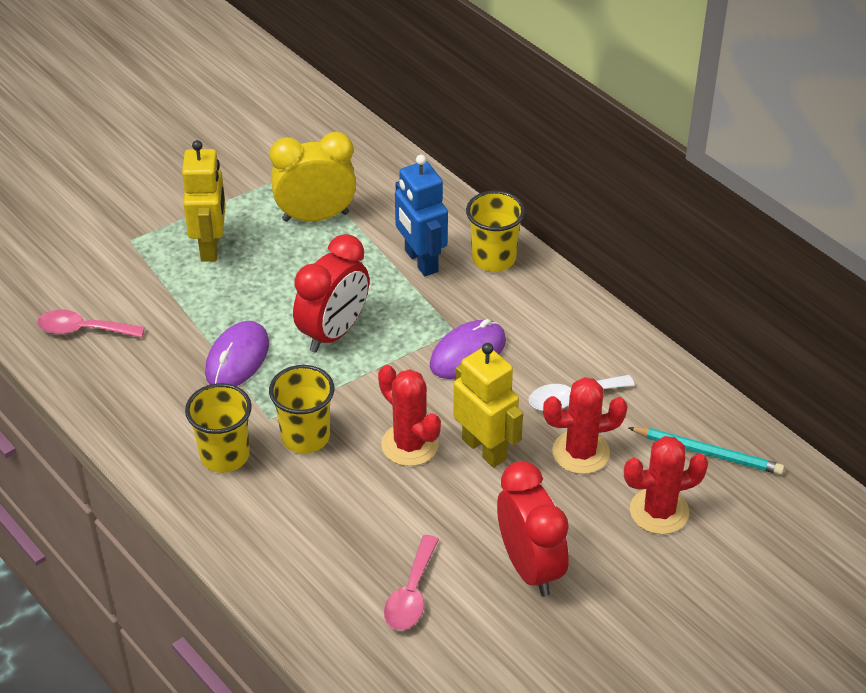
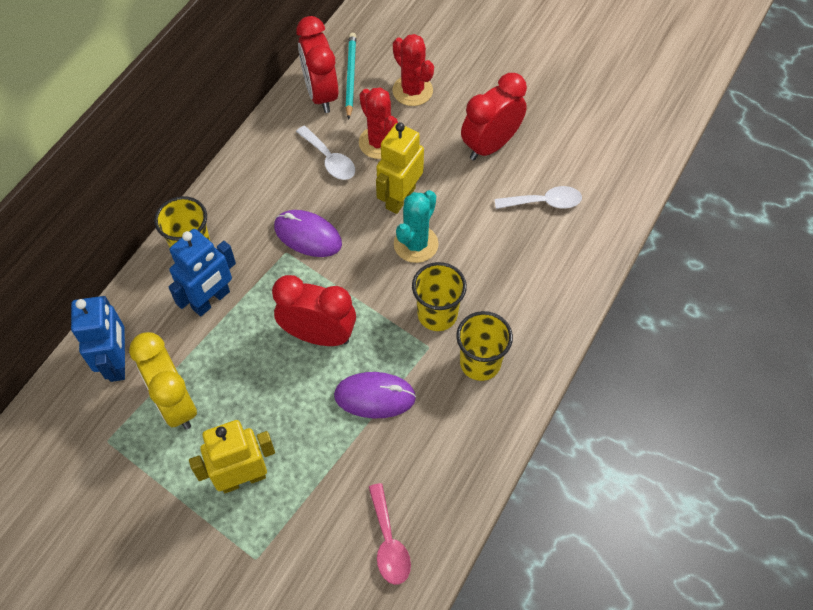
camera: 110 degrees left, 15 degrees up
(383, 186) = (118, 362): none -> blue robot
(410, 445) = (416, 244): red cactus -> turquoise cactus
(411, 594) = (544, 202): pink spoon -> white spoon
(685, 415) = (321, 94): none -> red clock

